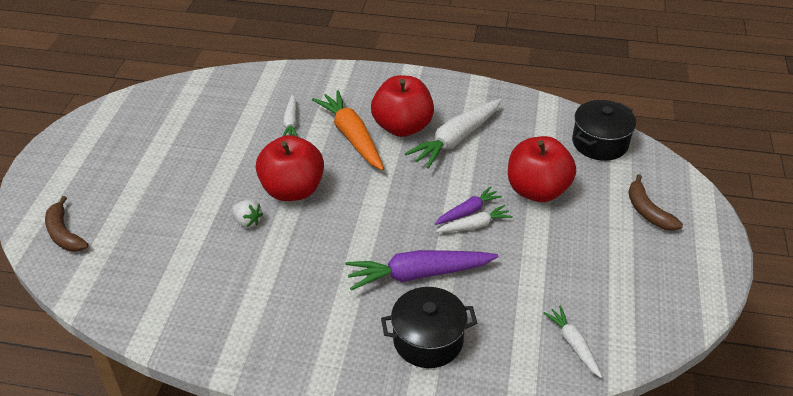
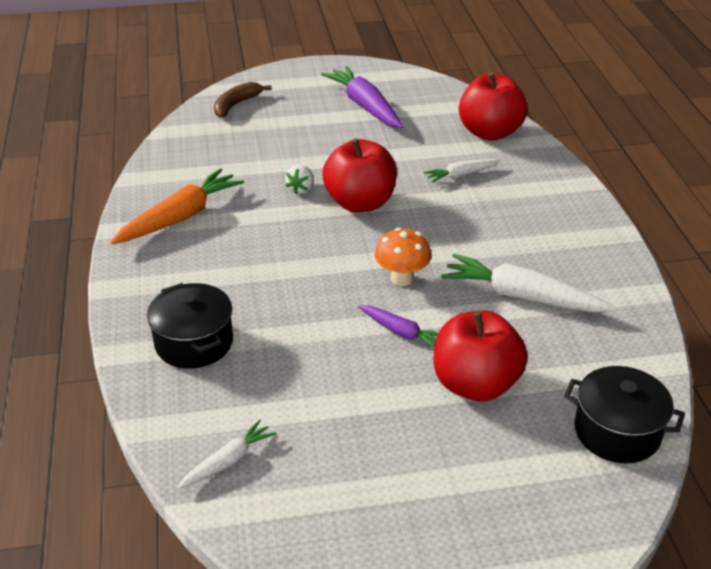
camera: 70 degrees right, 5 degrees down
(352, 136) = (469, 219): orange carrot -> orange carrot (180, 217)
(402, 127) = (513, 250): red apple -> red apple (490, 132)
(406, 193) = (402, 278): none -> orange mushroom
(418, 274) = (283, 316): purple carrot -> purple carrot (365, 106)
(474, 225) = (380, 342): white carrot -> none
(647, 211) = (503, 505): brown banana -> none

